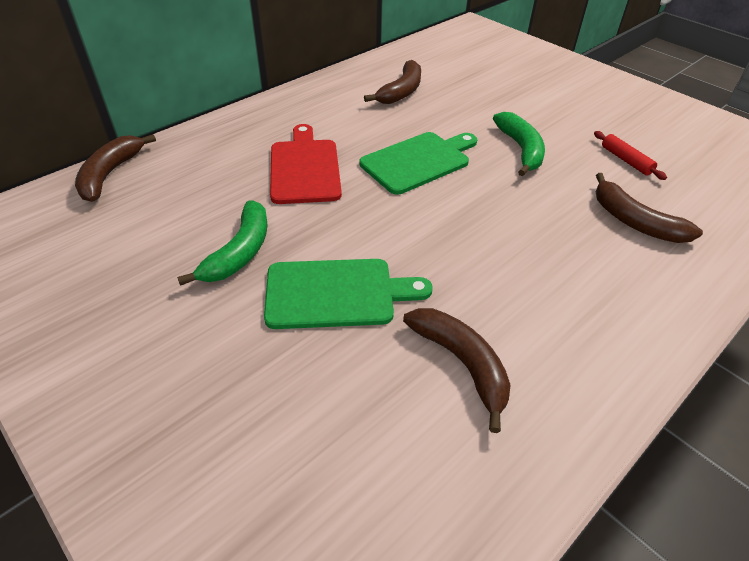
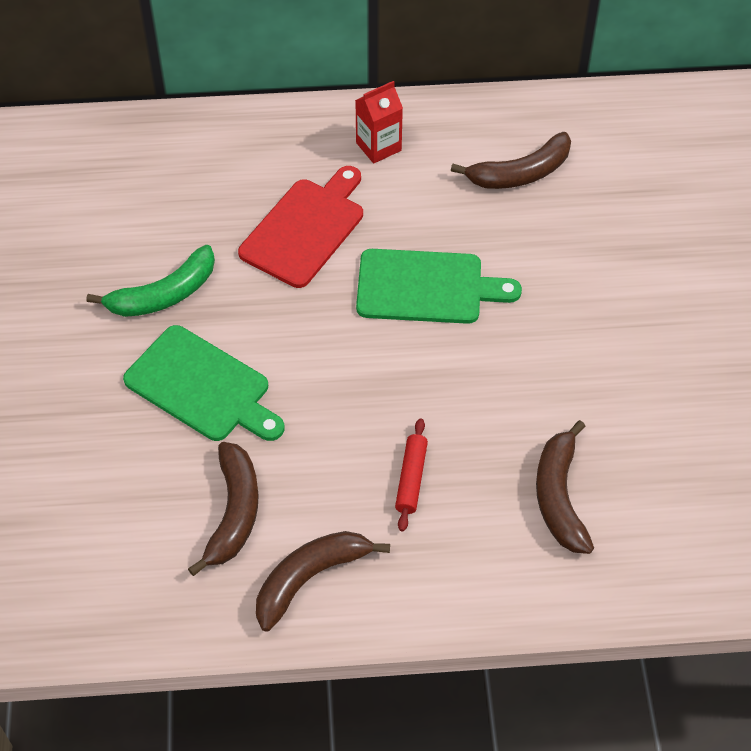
camera: 40 degrees right, 10 degrees up
(110, 174) = (128, 134): brown banana -> brown banana (309, 578)
(304, 112) = (378, 146): none -> red carton
(521, 149) = (556, 338): green banana -> none
(626, 160) = (659, 425): red rolling pin -> red rolling pin (411, 479)

